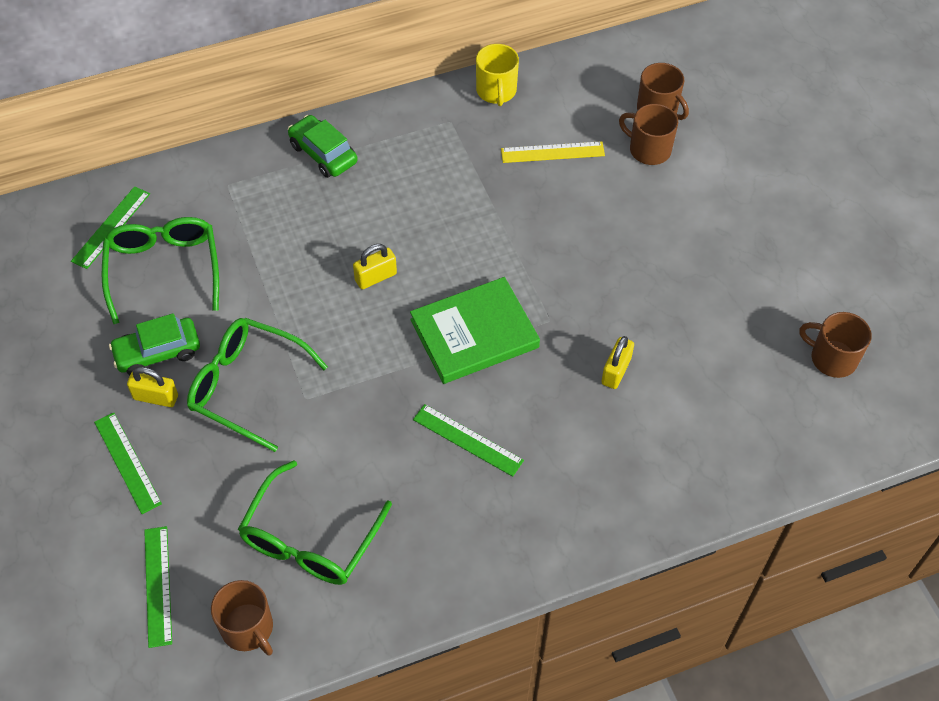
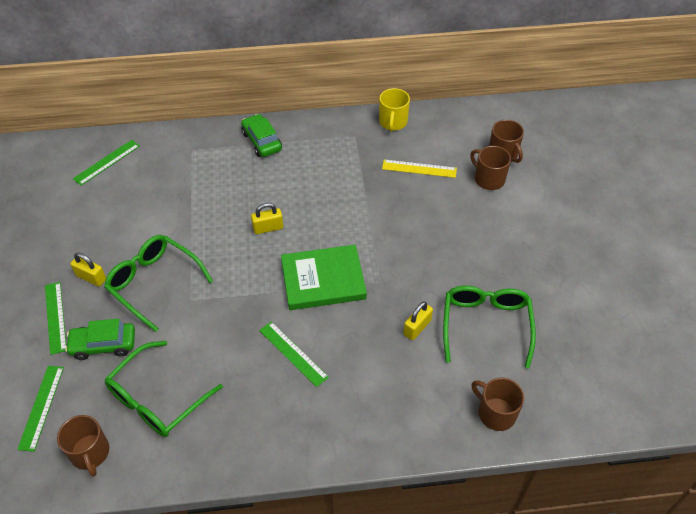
camera: 15 degrees right, 5 degrees down
(158, 352) = (104, 248): green car -> green car (103, 345)
(164, 269) = (129, 195): green glasses -> green glasses (486, 325)
(832, 358) = (585, 353): brown mug -> brown mug (495, 413)

